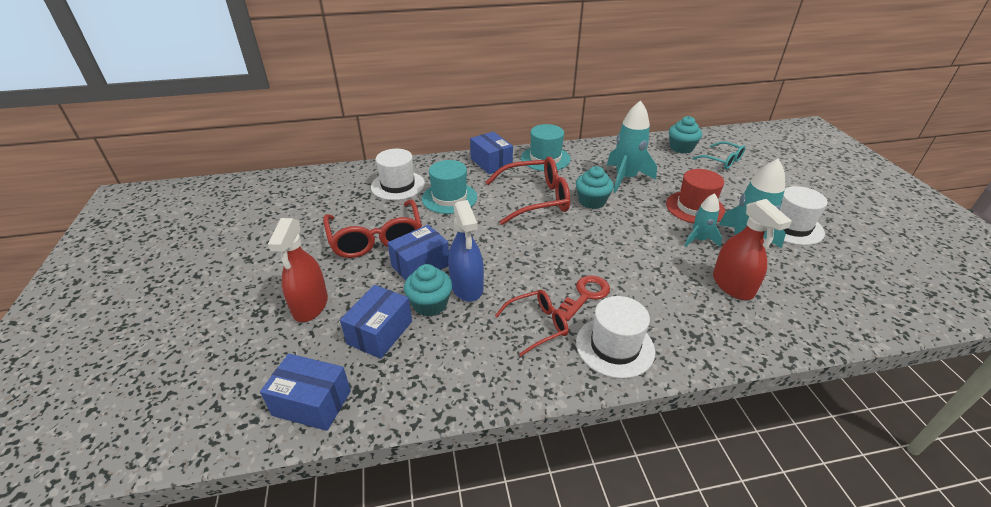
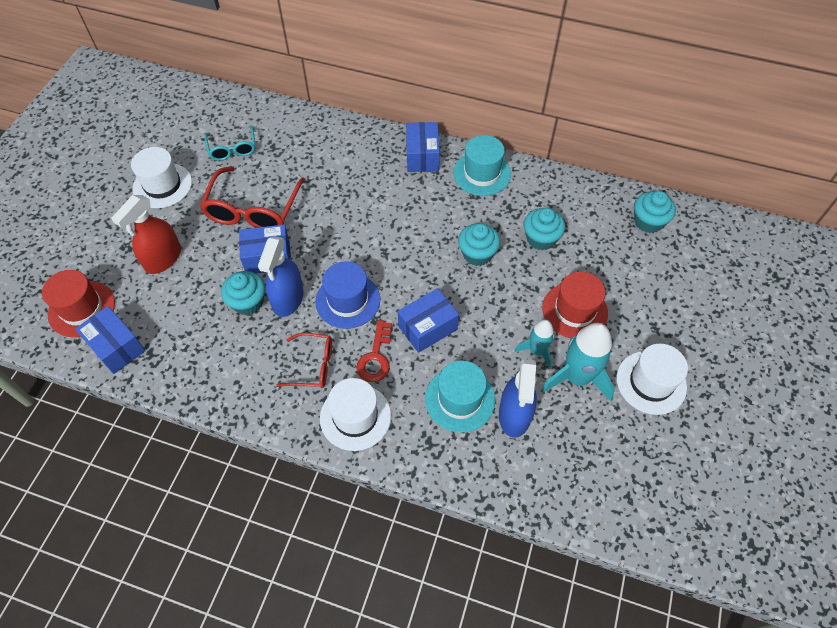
camera: 30 degrees right, 20 degrees up
(240, 386) = (81, 309): none -> red hat
(380, 332) = (195, 310): blue box -> blue box (427, 328)
(398, 185) = (313, 150): white hat -> white hat (162, 185)
(449, 198) = (347, 188): turquoise hat -> turquoise hat (460, 399)
(522, 267) = (348, 300): none -> blue hat
(536, 199) = (426, 226): red glasses -> none
(586, 295) = (375, 357): red key -> red key turned 120 degrees clockwise
(625, 178) = (540, 238): turquoise rocket -> turquoise cupcake
(722, 161) = (676, 262): turquoise glasses -> turquoise glasses (232, 149)
(732, 285) = (514, 415): red spray bottle -> blue spray bottle

